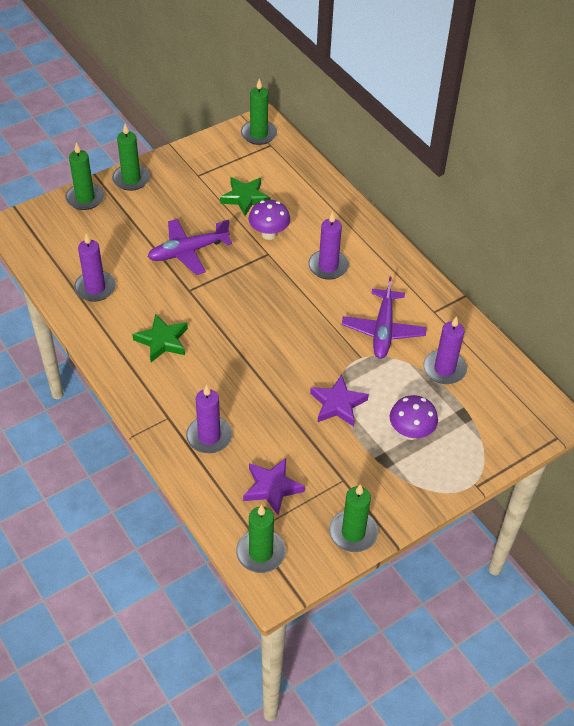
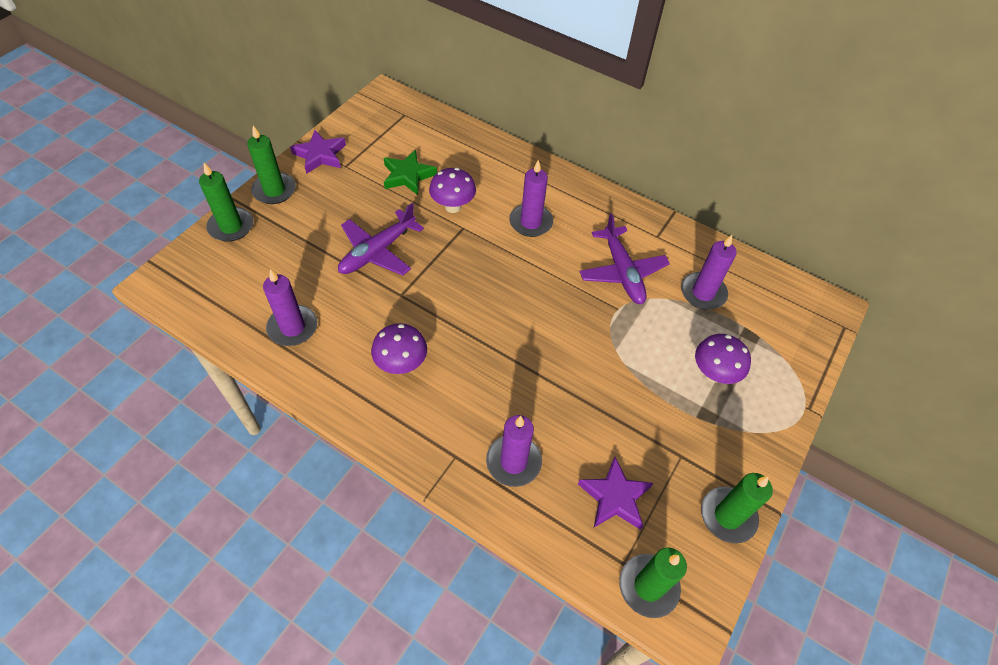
camera: 25 degrees left, 5 degrees up
(162, 341) = (401, 364): green star -> purple mushroom
(258, 134) = (387, 107): green candle -> none
(337, 404) = (625, 369): purple star -> purple star (320, 155)

